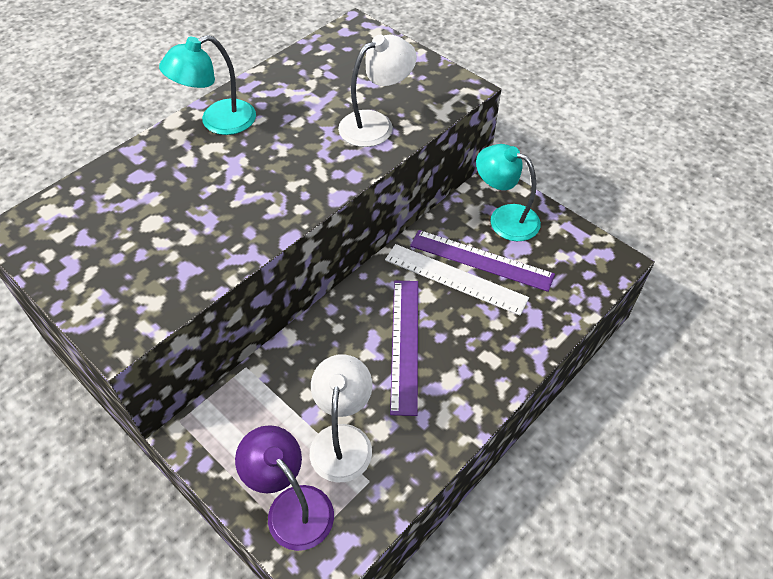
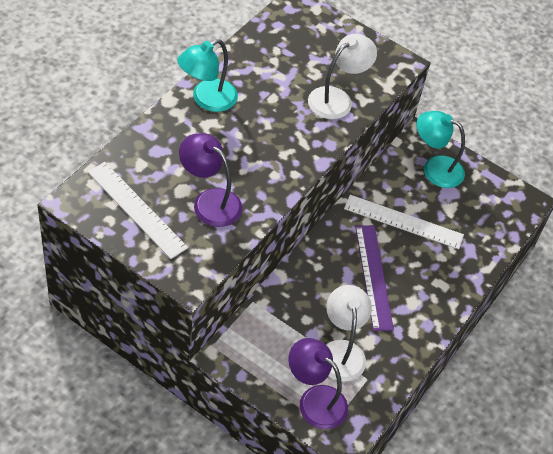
camera: 15 degrees left, 0 degrees up
(85, 243) = (136, 209): none -> white ruler
(181, 237) = (209, 201): none -> purple lamp
(481, 260) = (421, 205): purple ruler -> none

